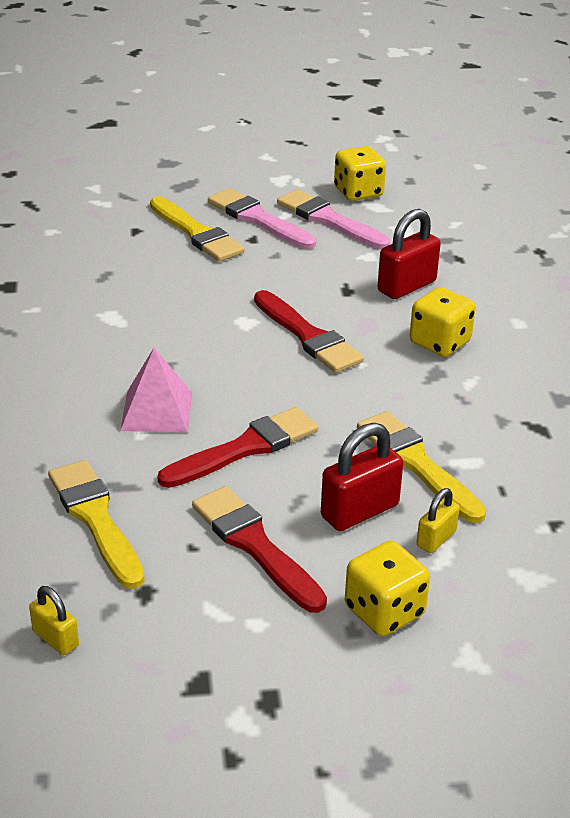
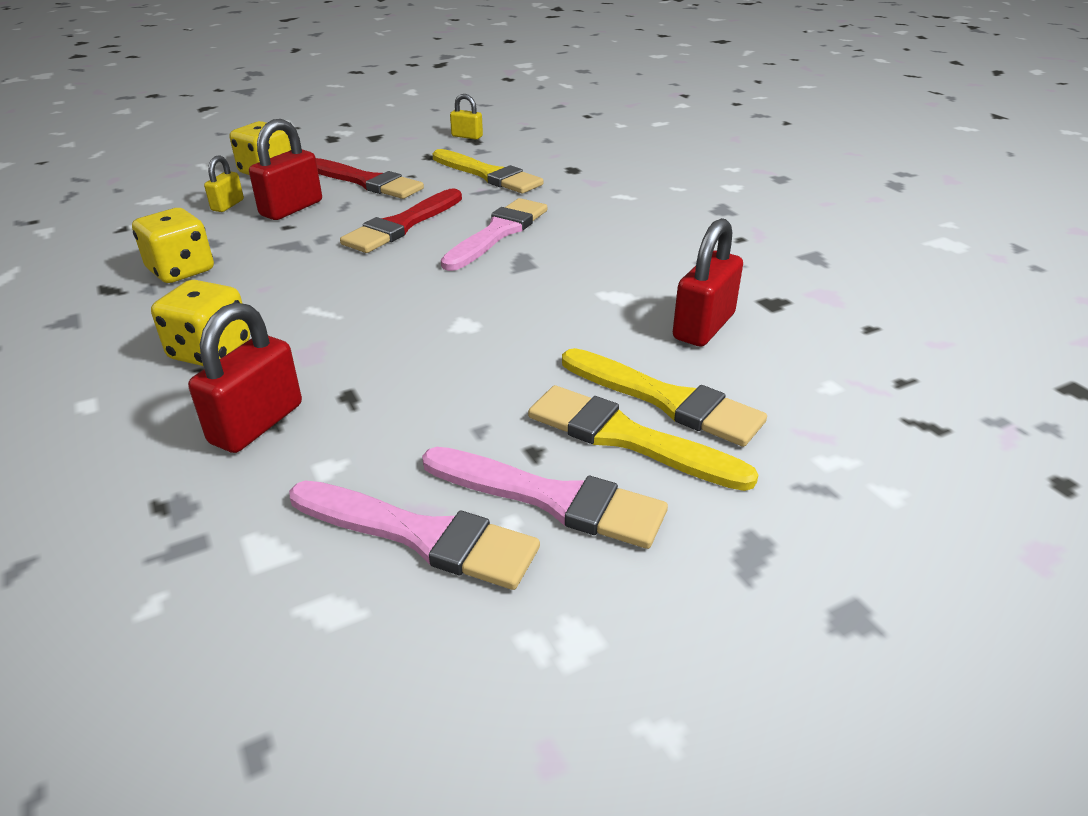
camera: 160 degrees right, 0 degrees up
(79, 281) = (703, 326): none -> red padlock
(156, 411) = (497, 233): pink pyramid -> pink brush
(308, 336) = (382, 324): red brush -> none
(358, 192) = (382, 648): yellow dice -> yellow dice (181, 270)
(417, 464) = (243, 242): yellow brush -> yellow brush (665, 400)

